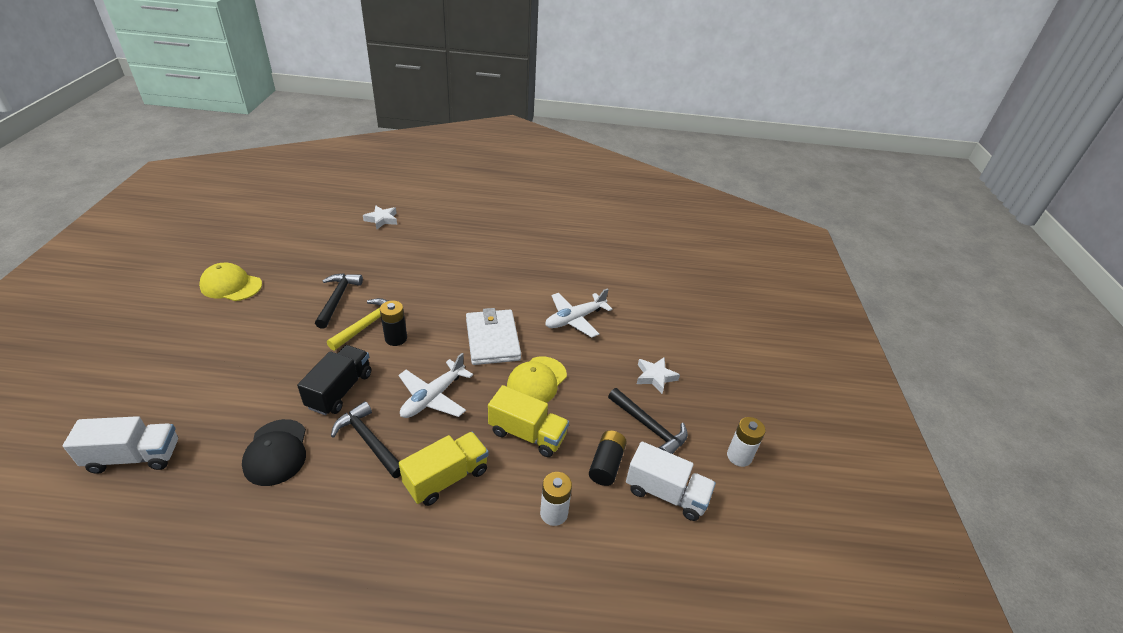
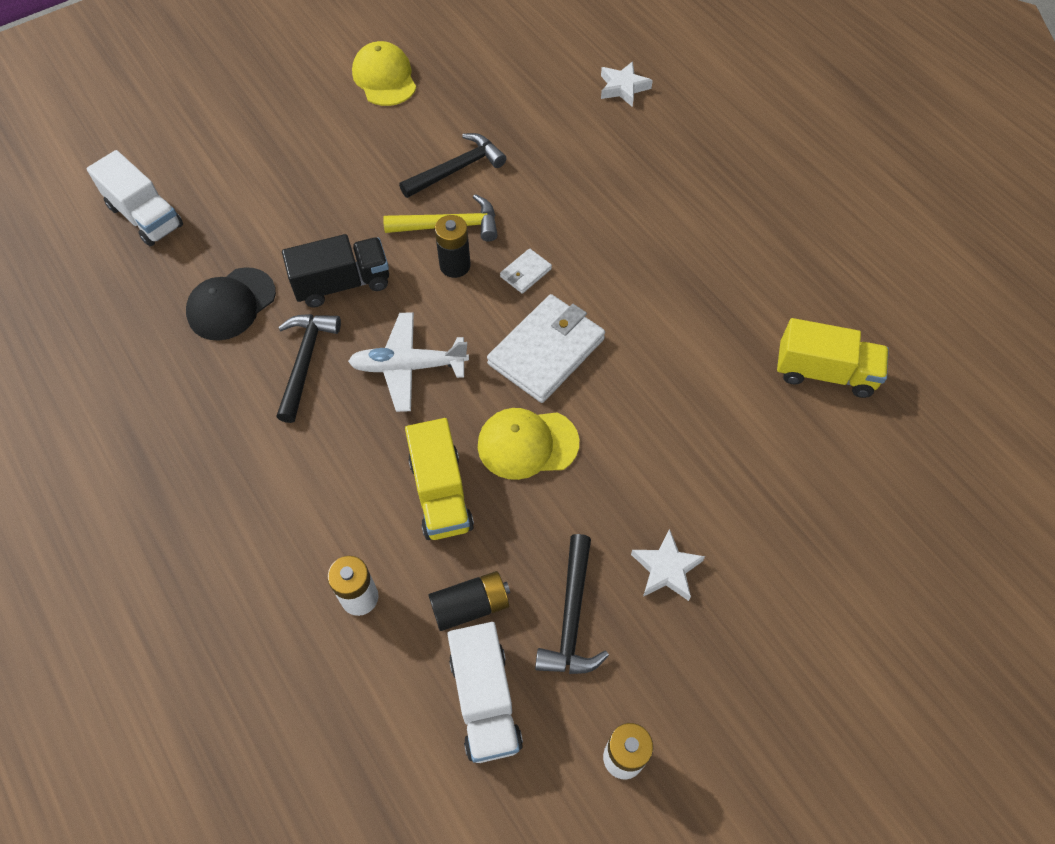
camera: 55 degrees right, 20 degrees up
(437, 317) = (525, 273): none -> white wallet
(446, 478) = (319, 464): yellow truck -> yellow truck (824, 372)
(575, 319) = (674, 407): white plane -> none

